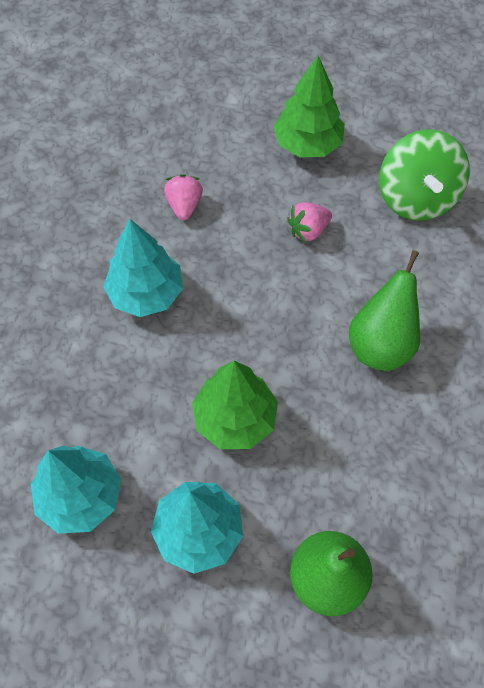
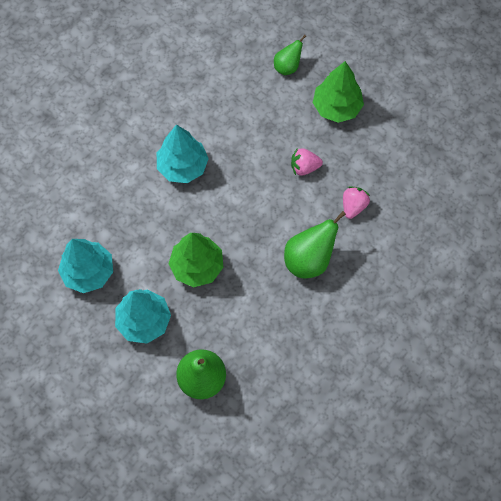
camera: 25 degrees right, 5 degrees up
(184, 206) = (234, 118): pink strawberry -> pink strawberry (353, 206)
(220, 121) = (287, 67): none -> green pear
(416, 197) = (388, 174): green spinning top -> none

